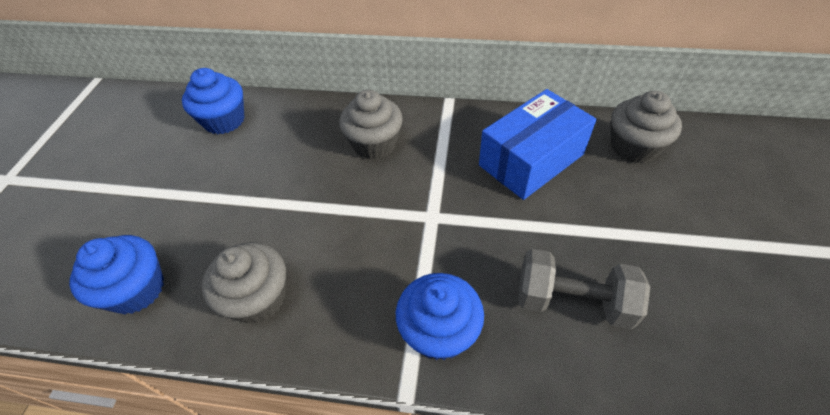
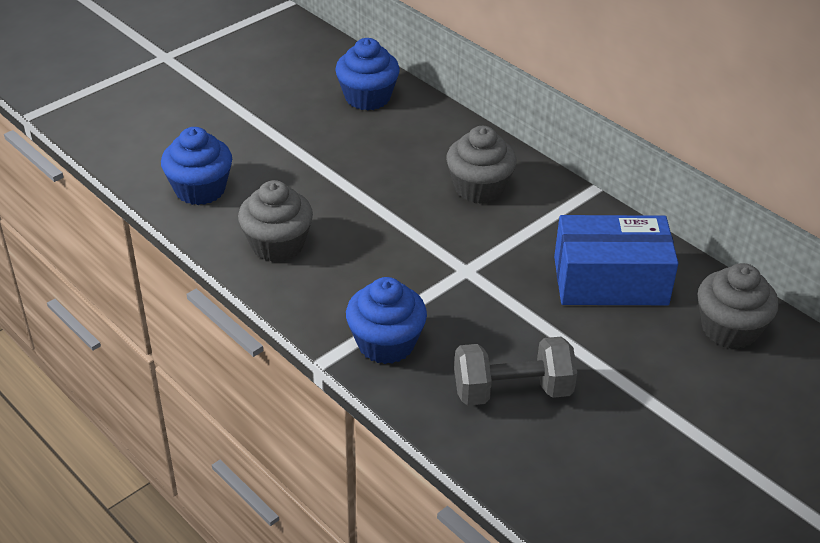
camera: 35 degrees right, 10 degrees down
(572, 301) = (512, 391): grey dumbbell -> grey dumbbell turned 60 degrees counterclockwise

